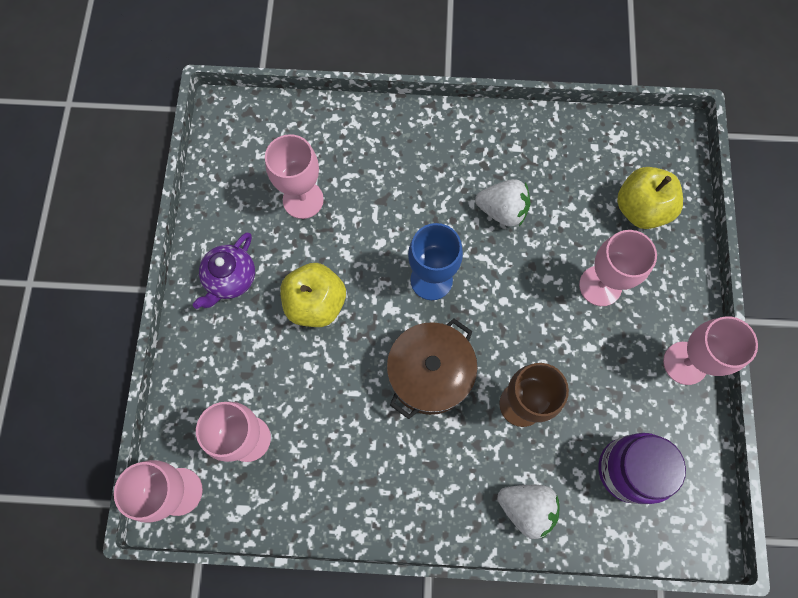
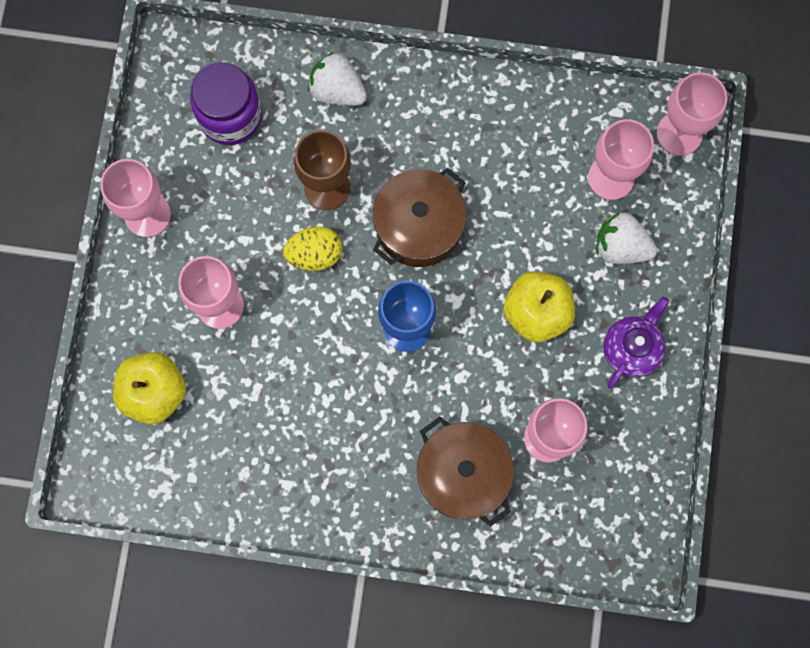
camera: 175 degrees left, 5 degrees up
(372, 166) = (463, 474): none -> brown pot
(502, 211) = (315, 404): white strawberry -> white strawberry (621, 247)
(523, 339) = (315, 254): none -> yellow egg

